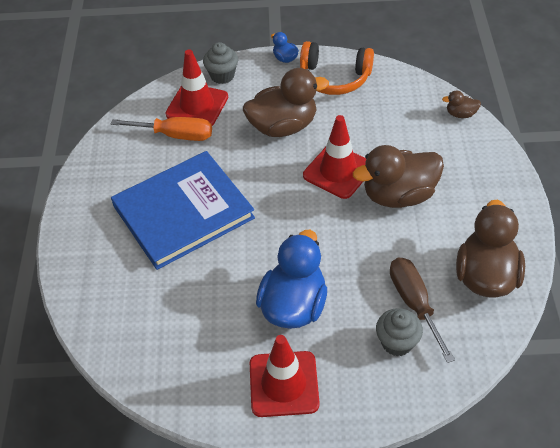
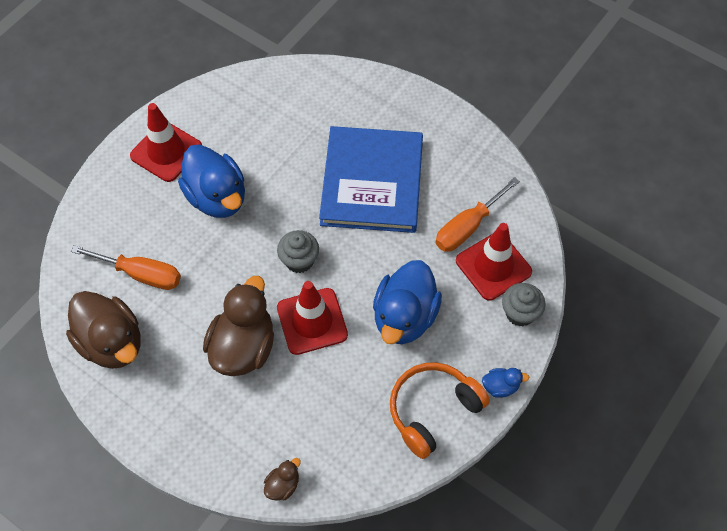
camera: 125 degrees right, 10 degrees up
(283, 126) = (404, 317): brown duck -> blue duck
(397, 342) = (125, 238): grey cupcake -> grey cupcake (299, 260)
(414, 303) = (141, 274): brown screwdriver -> orange screwdriver

